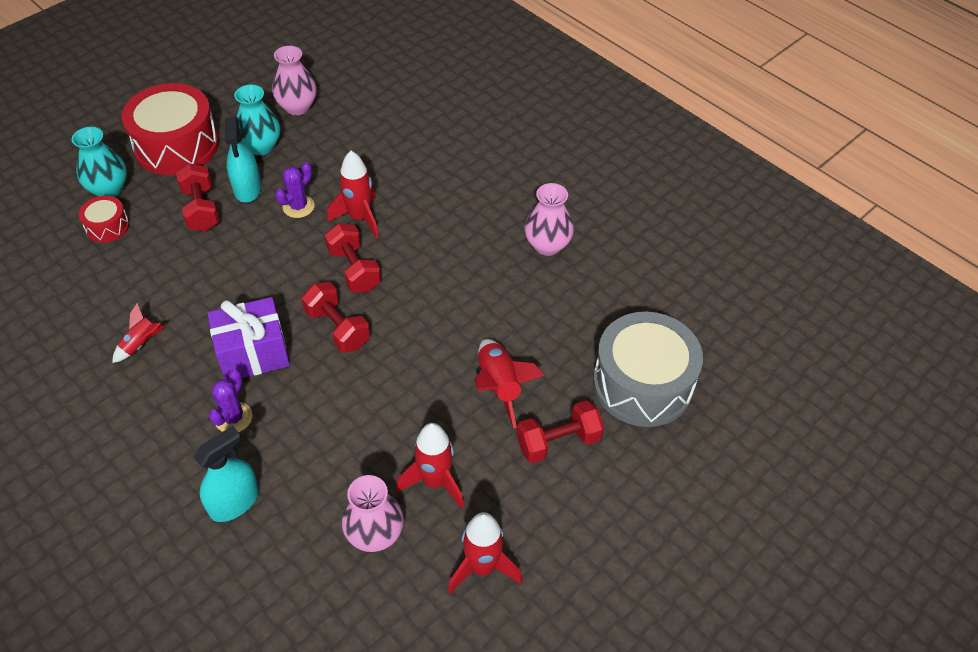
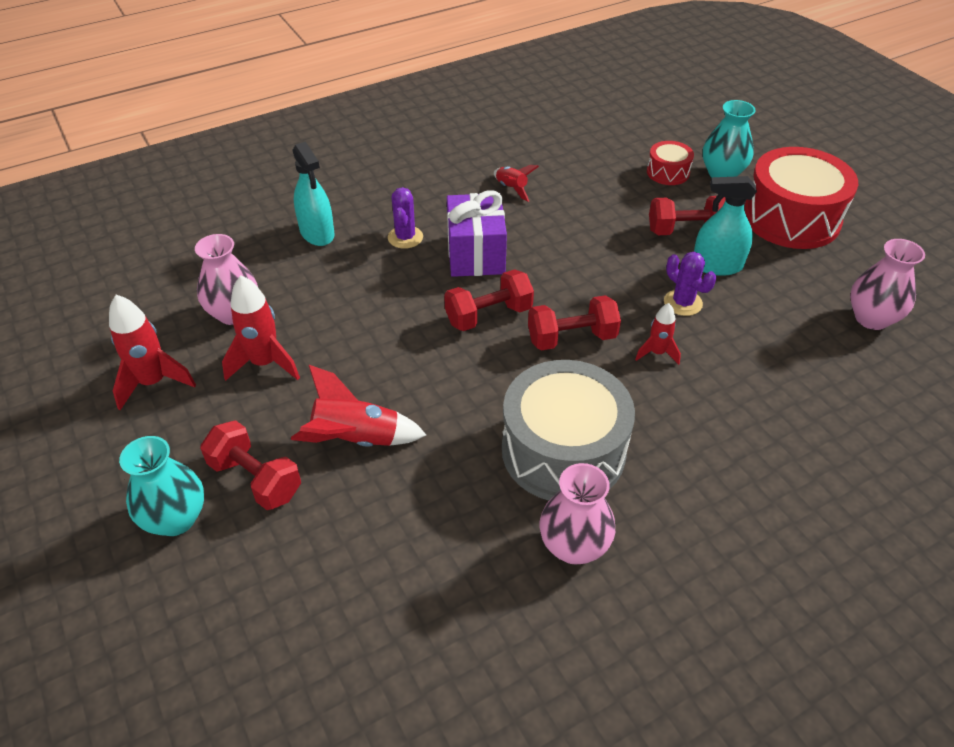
camera: 105 degrees right, 5 degrees down
(233, 418) = (405, 237): purple cactus -> purple cactus turned 60 degrees clockwise
(261, 147) = (791, 281): turquoise vase -> turquoise vase (176, 519)
(360, 218) = (657, 353): red rocket -> red rocket, size x0.60
(558, 442) = (255, 479): red dumbbell -> red dumbbell turned 45 degrees counterclockwise
(642, 384) = (293, 598): grey drum -> grey drum (563, 450)

